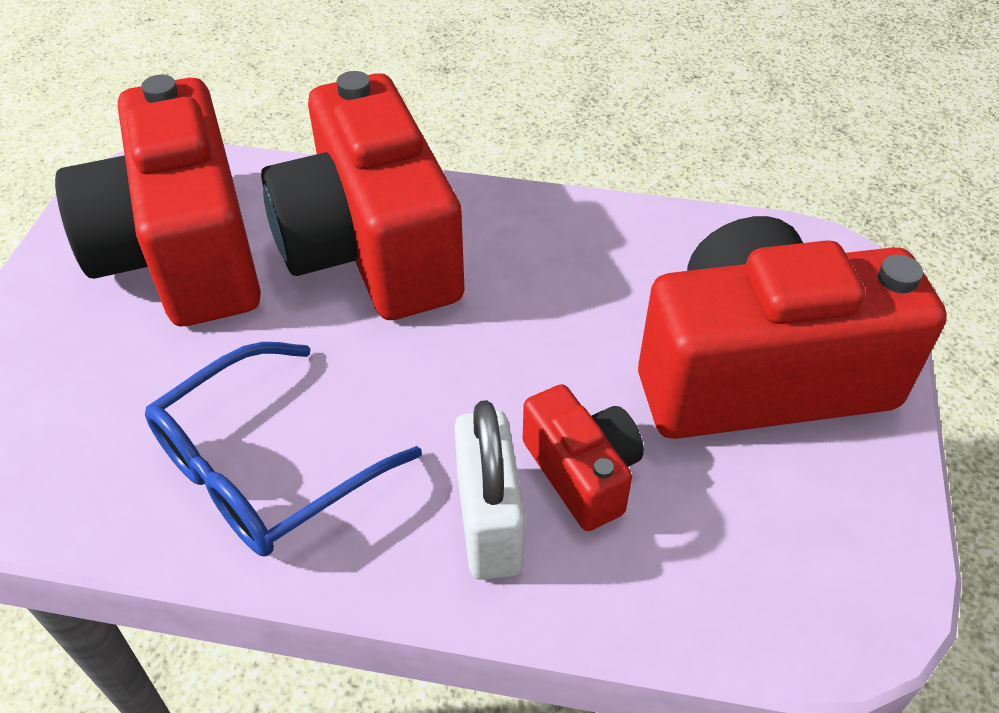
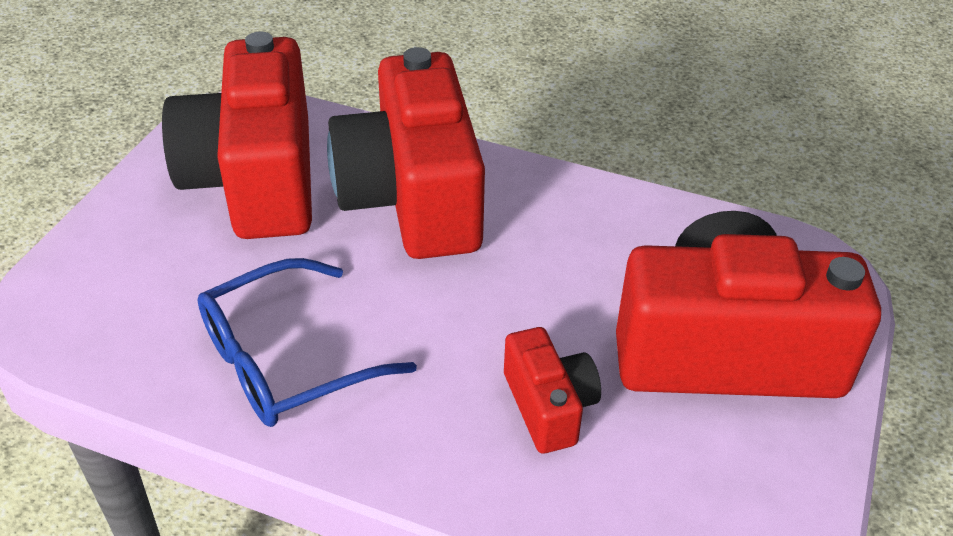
camera: 10 degrees right, 5 degrees down
(489, 523) = (460, 433): white padlock -> none

